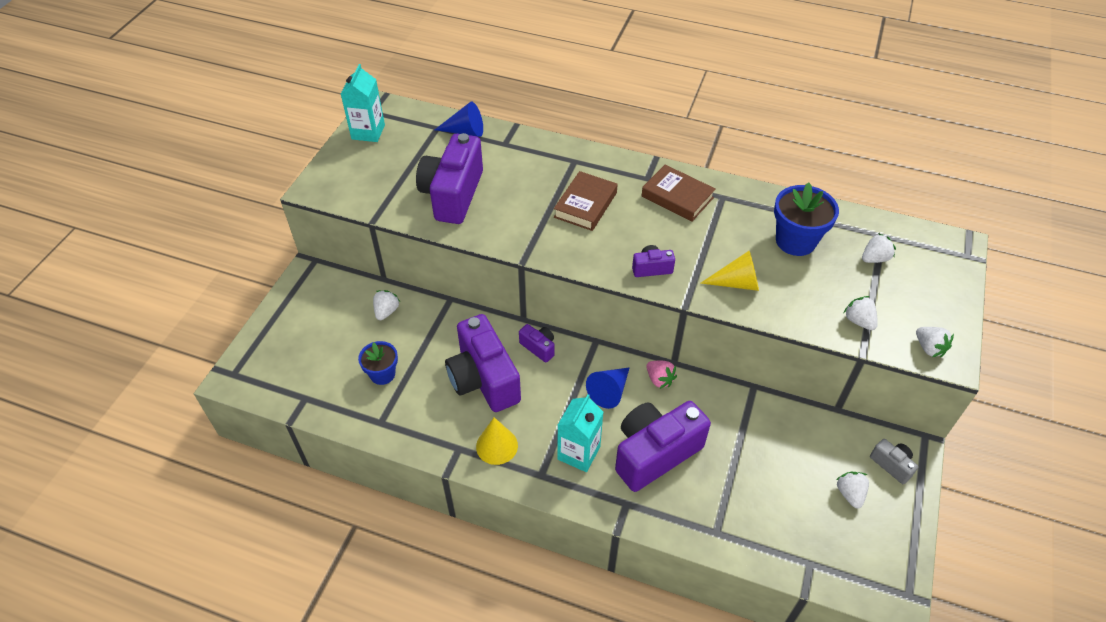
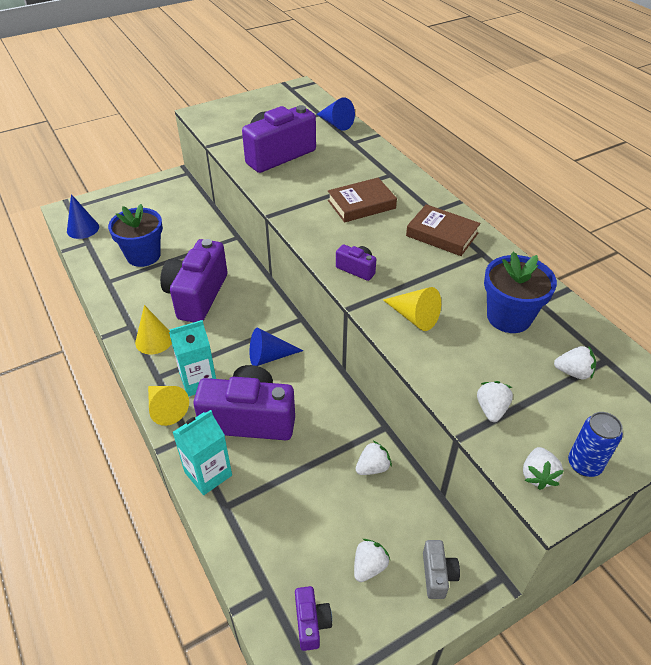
camera: 40 degrees right, 5 degrees down
(280, 387) = (83, 229): none -> blue cone
(368, 132) = (273, 98): turquoise carton -> turquoise carton (208, 474)
(382, 374) = (143, 255): blue flower pot -> blue flower pot, size x1.59
(386, 311) = (190, 222): white strawberry -> white strawberry (372, 467)
(538, 347) = (256, 299): purple camera -> purple camera (311, 623)
(581, 495) = (166, 409): none -> yellow cone
(659, 379) = (315, 373): pink strawberry -> none
(677, 197) = (442, 234): brown book -> brown book turned 45 degrees counterclockwise
(944, 321) = (584, 464): none -> blue can

